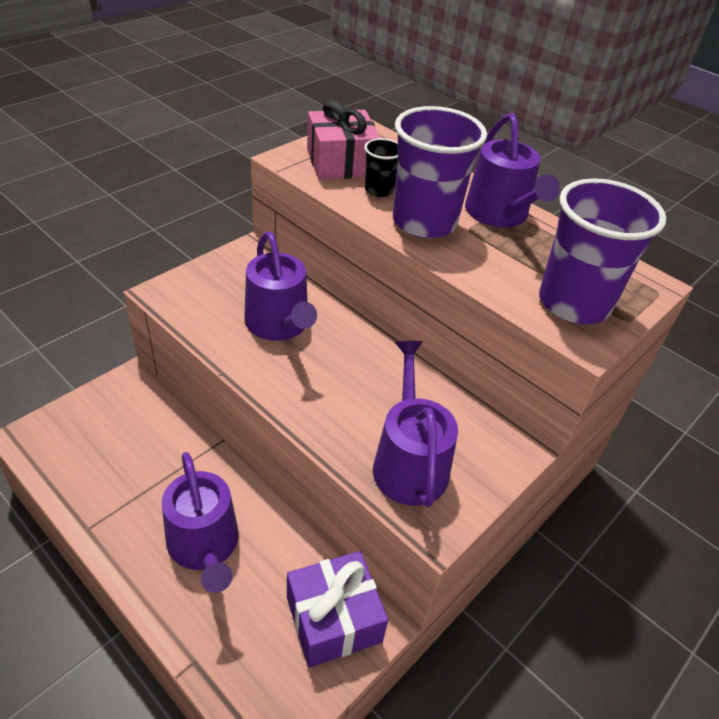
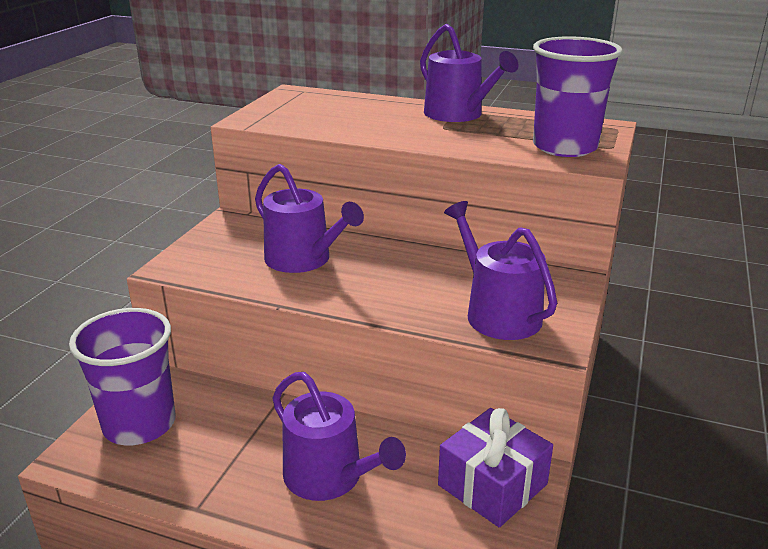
camera: 20 degrees left, 15 degrees down
(341, 163) = (296, 113): pink gift -> none
(379, 190) = (347, 121): black cup -> none
(424, 222) = (404, 131): purple cup -> purple cup (139, 424)

